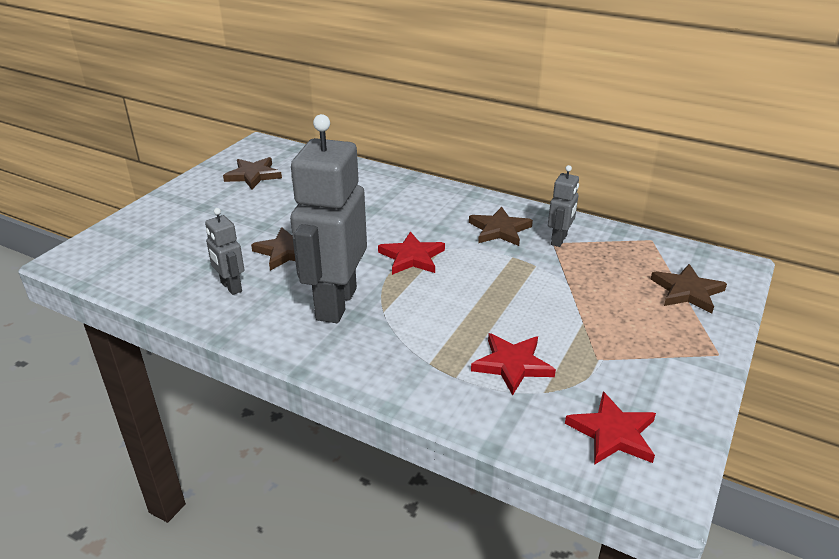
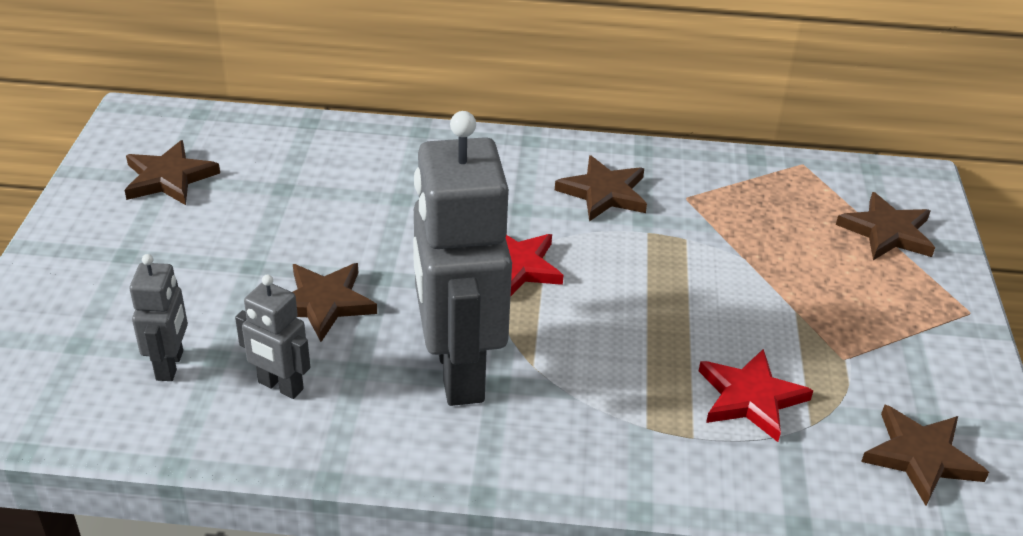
camera: 25 degrees left, 5 degrees up
(559, 240) = (691, 191): grey robot -> grey robot (170, 365)
(613, 433) = (921, 457): red star -> brown star

